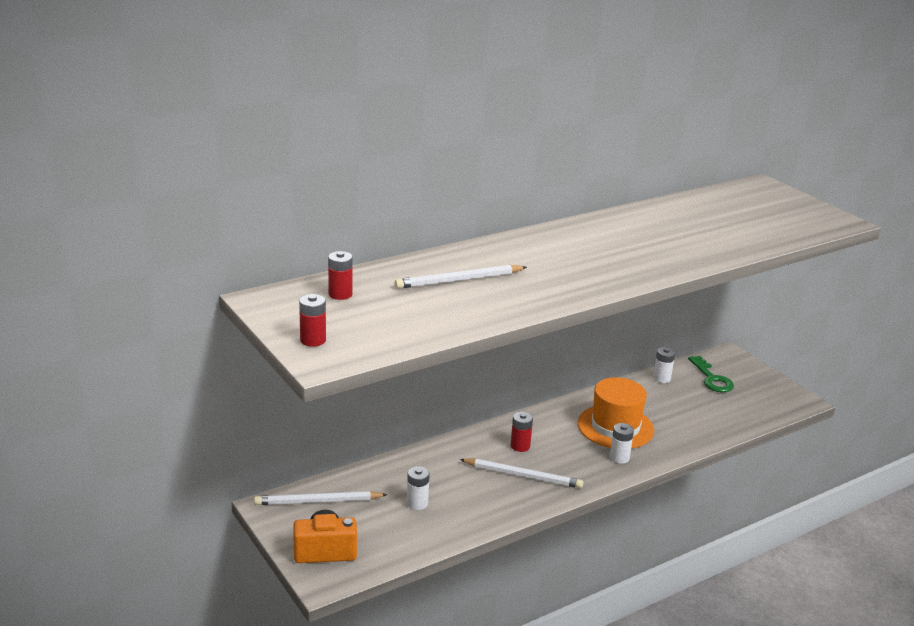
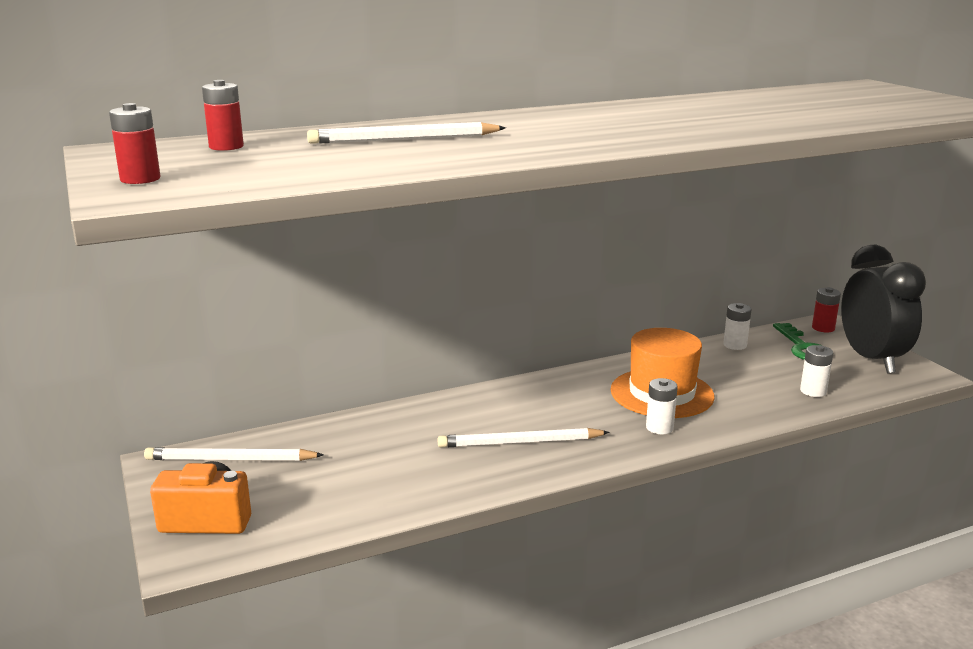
camera: 10 degrees right, 5 degrees down
(417, 503) = (361, 468): white battery -> white battery (813, 391)
(520, 446) = (526, 409): red battery -> red battery (823, 328)
(523, 475) = (519, 442): white pencil -> white pencil turned 150 degrees clockwise
(762, 388) = (871, 359): none -> black clock

